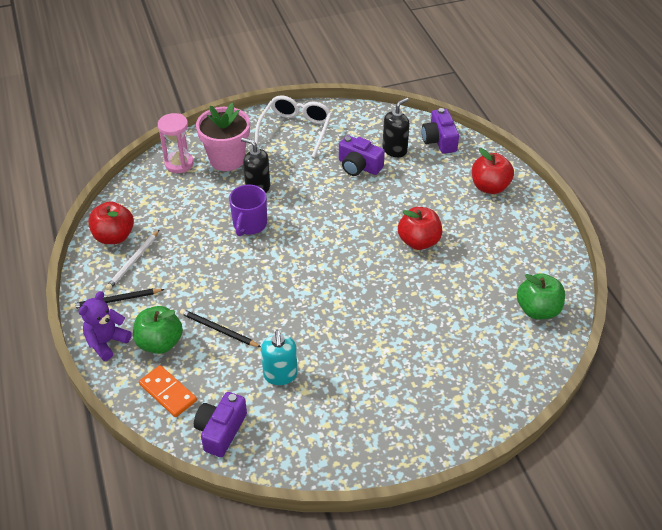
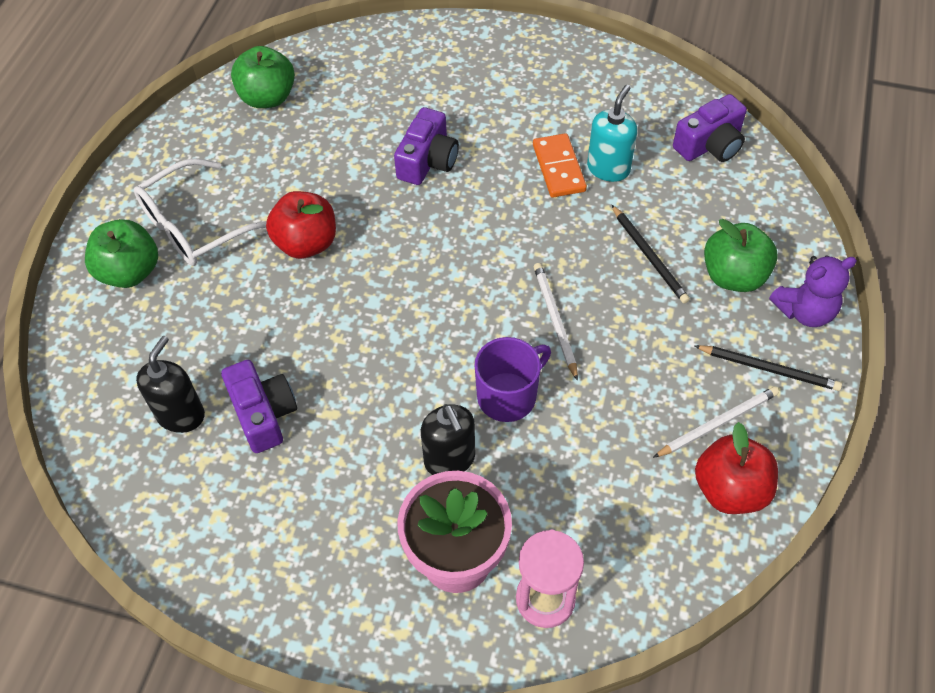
camera: 145 degrees left, 10 degrees up
(168, 392) = (751, 211): orange domino -> orange domino (558, 168)
(250, 269) = (555, 320): none -> white pencil
(296, 130) = (290, 561): white glasses -> white glasses (194, 226)
(395, 150) = (181, 415): black soap dispenser -> black soap dispenser turned 120 degrees clockwise
(439, 140) = (99, 394): purple camera -> purple camera (428, 161)
(489, 187) = (130, 272): red apple -> green apple

